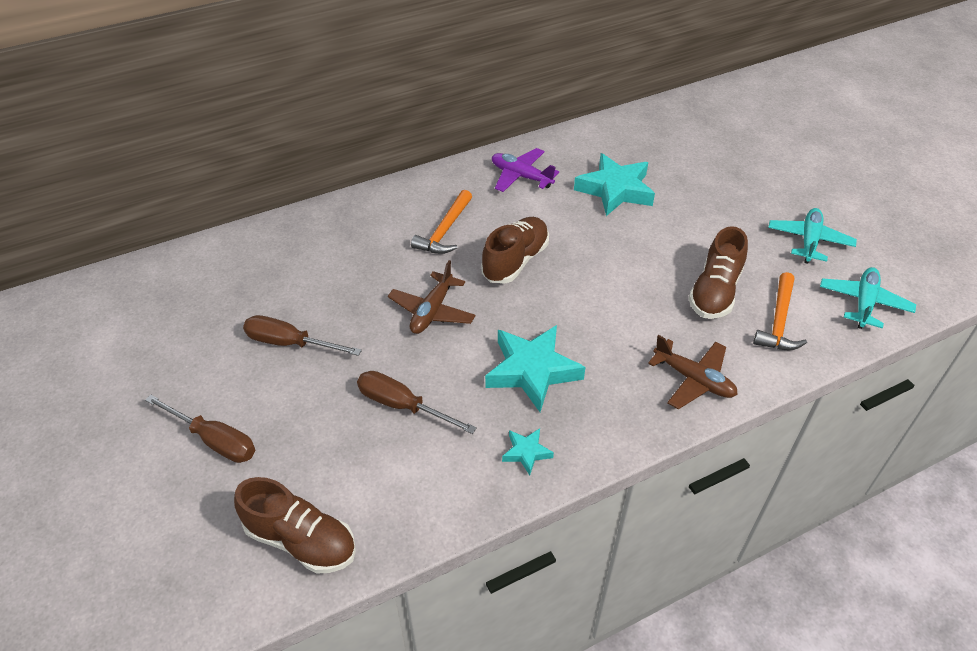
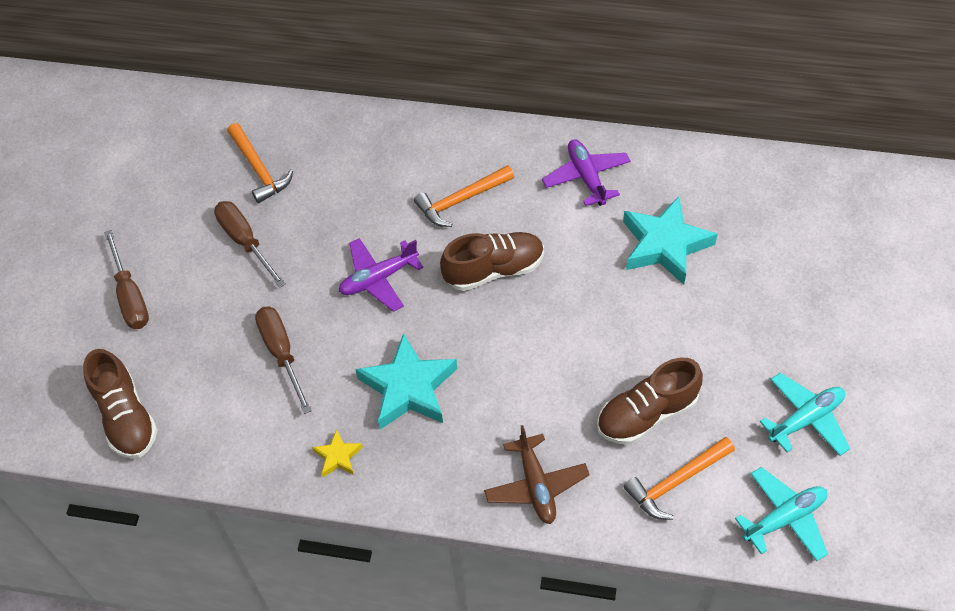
camera: 40 degrees right, 10 degrees up
(253, 288) = (259, 169): none -> orange hammer
(432, 311) = (378, 279): brown plane -> purple plane
(526, 452) = (338, 456): turquoise star -> yellow star

